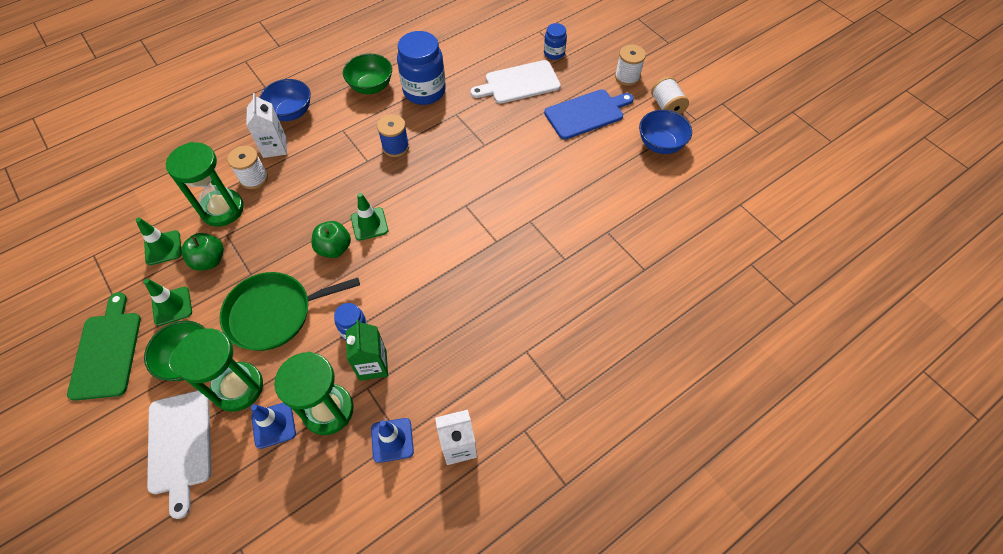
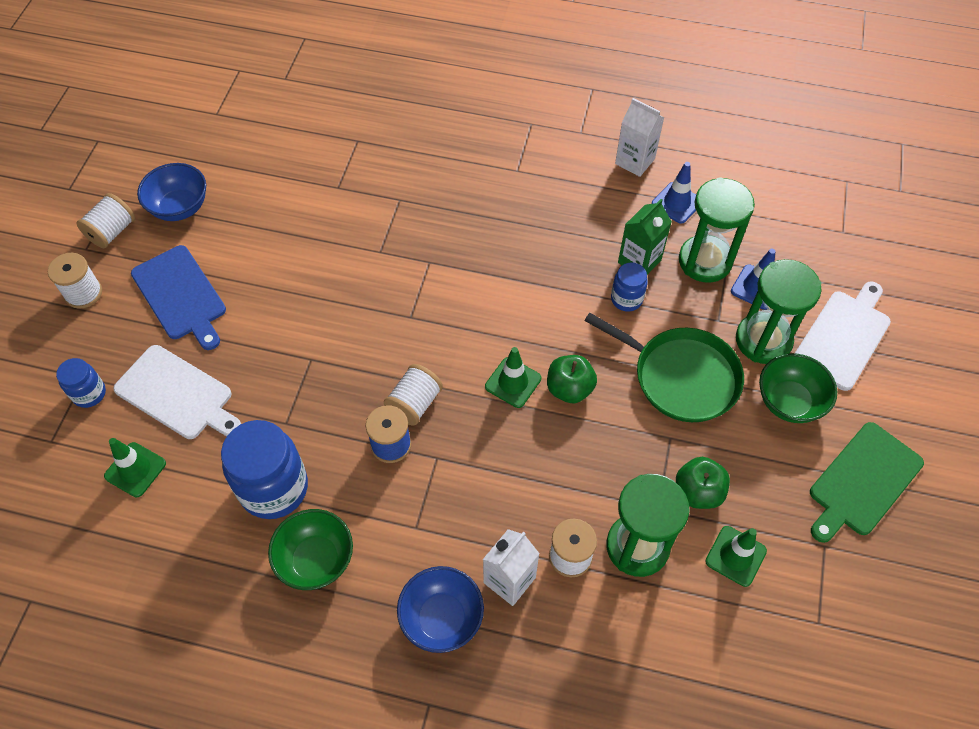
camera: 130 degrees left, 0 degrees up
(172, 306) = (770, 473): green traffic cone -> green traffic cone (135, 470)
(407, 171) = (414, 403): none -> white spool
(586, 113) = (180, 295): blue cutting board -> blue cutting board turned 150 degrees counterclockwise

